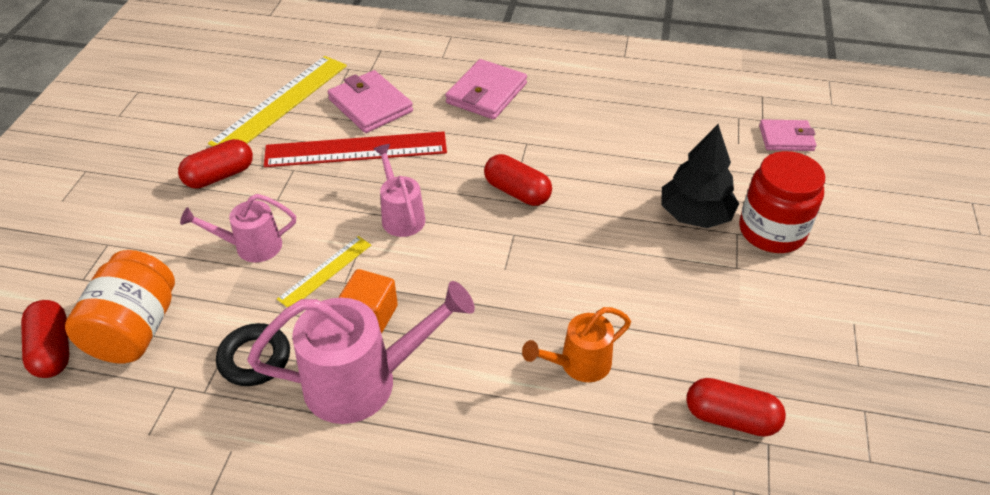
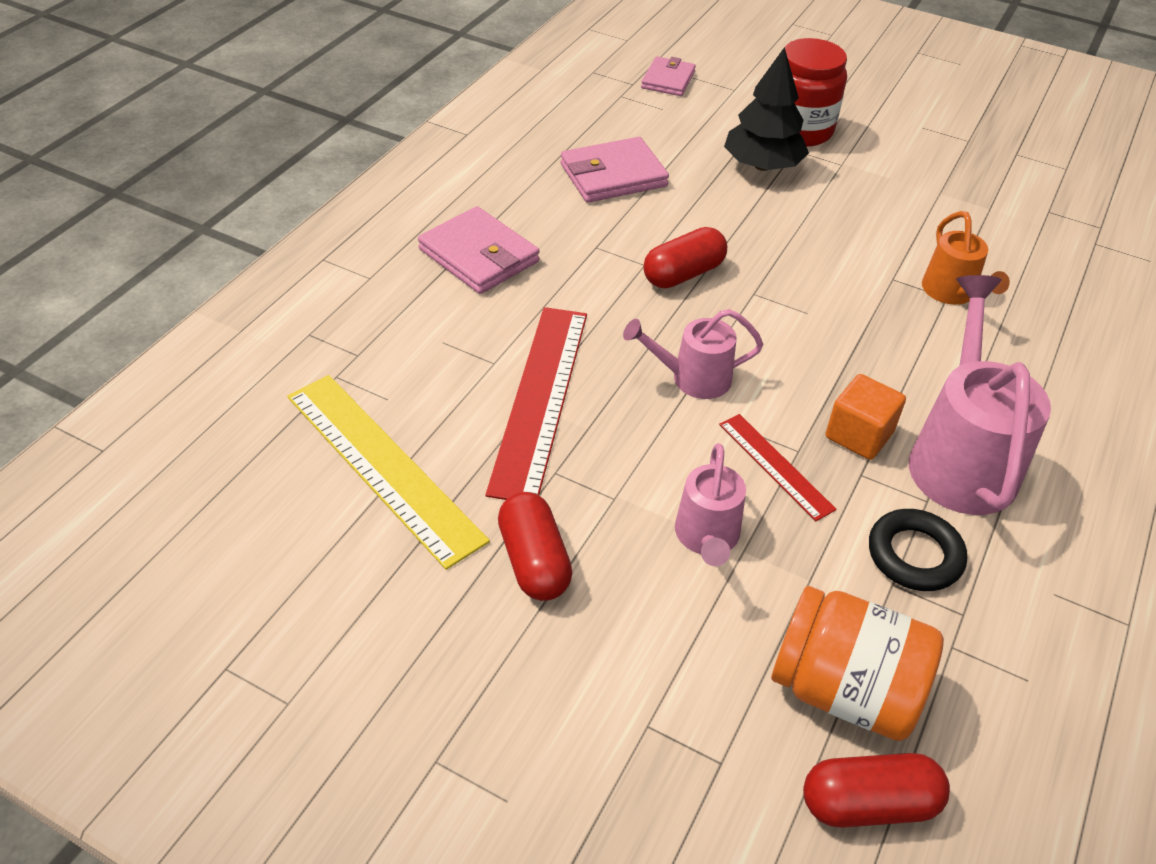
camera: 75 degrees left, 0 degrees up
(325, 271) = (775, 466): yellow ruler -> red ruler
(370, 105) = (445, 367): pink wallet -> pink wallet (613, 175)
(730, 418) = (1022, 222): red capsule -> none

